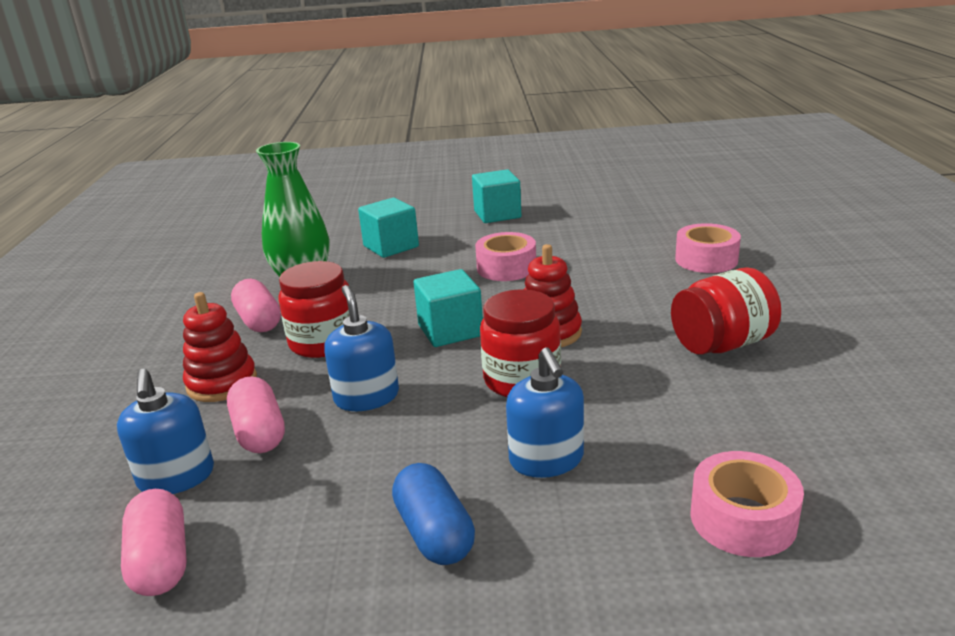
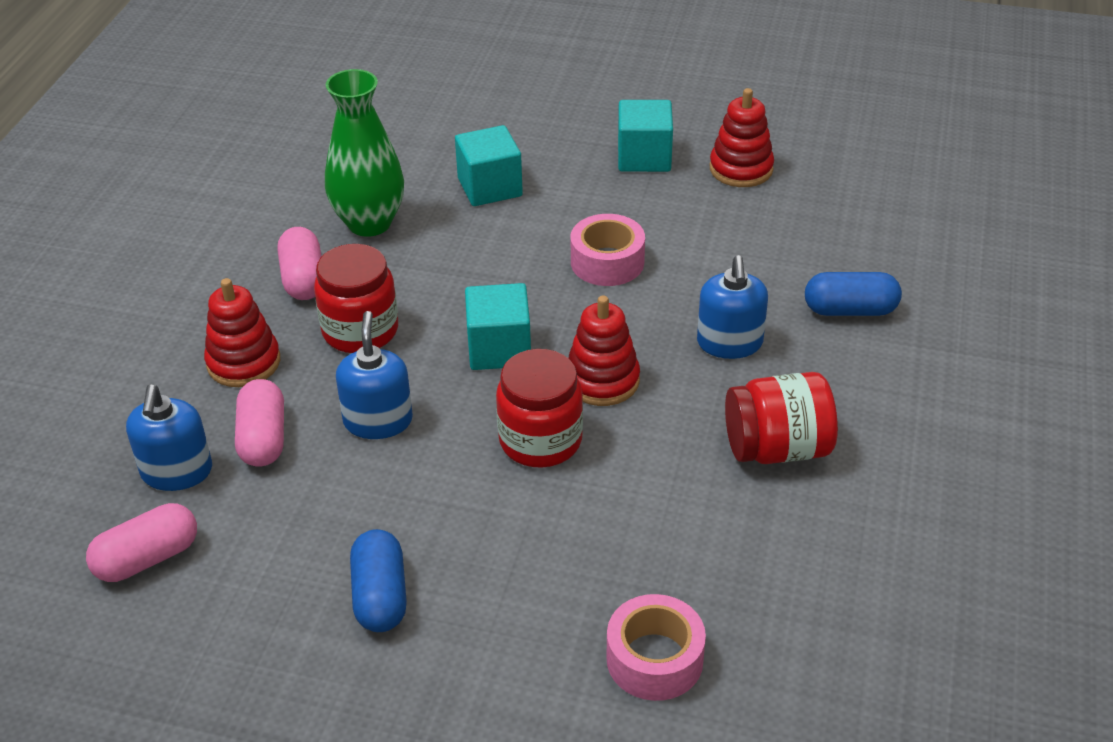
camera: 15 degrees right, 15 degrees up
(161, 561) = (147, 558): pink capsule -> pink capsule turned 60 degrees clockwise
(546, 459) = (515, 546): blue soap dispenser -> blue soap dispenser (729, 343)
(570, 208) = (741, 169): none -> red stacking toy
(706, 260) = (850, 310): pink tape -> blue capsule

